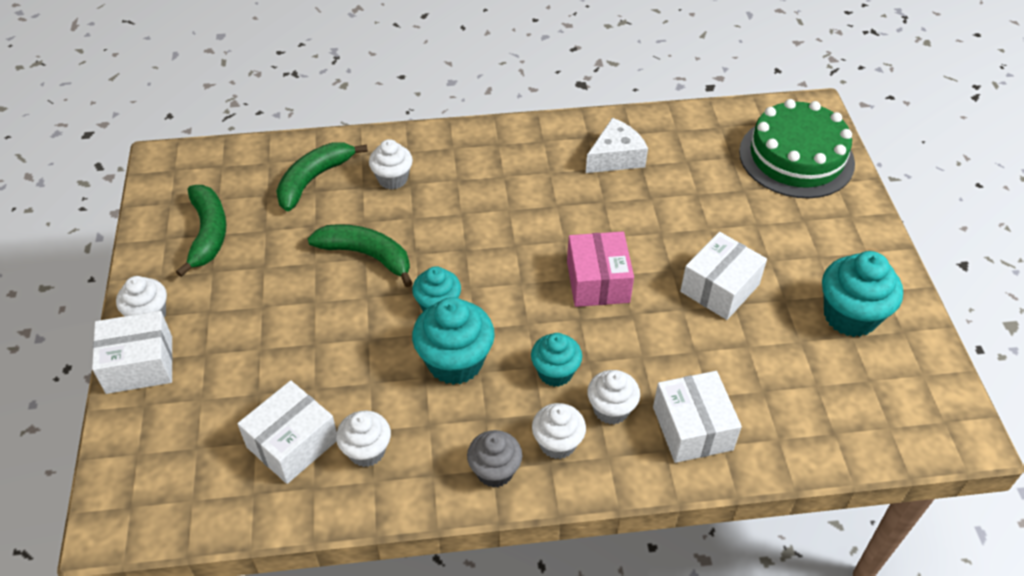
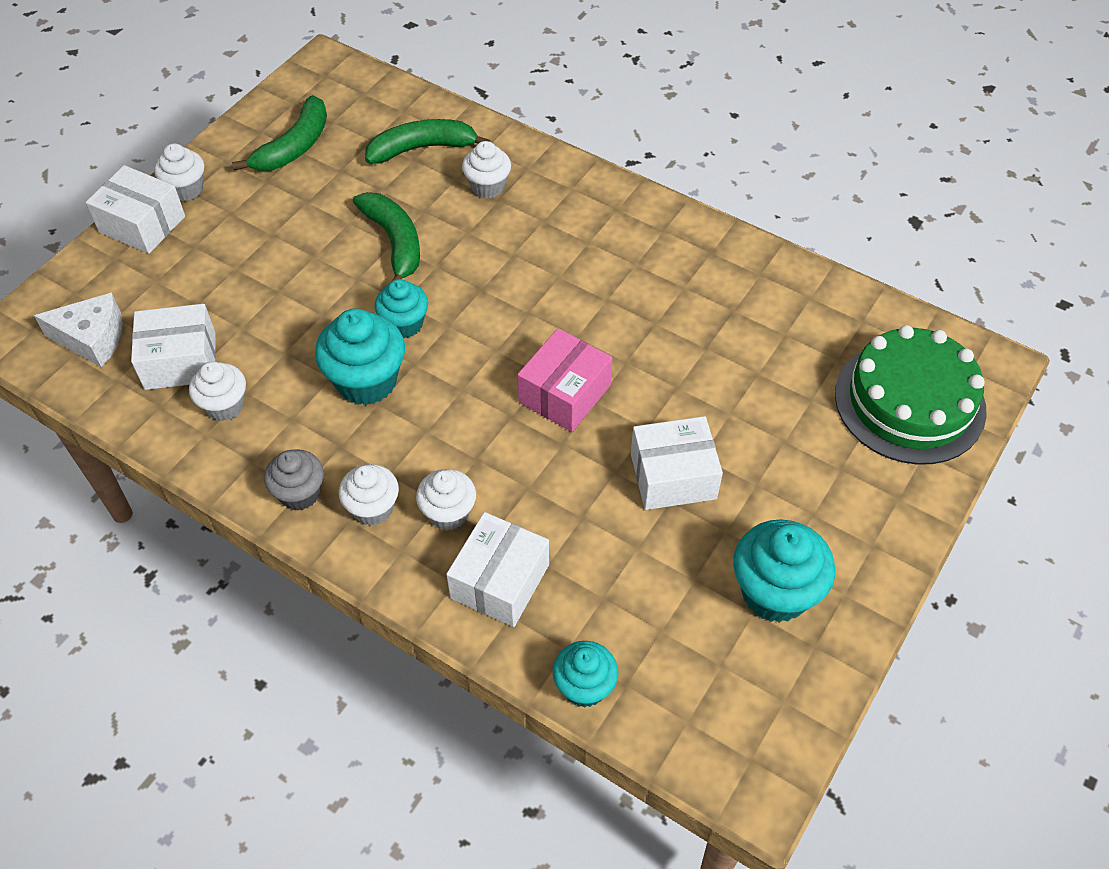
camera: 40 degrees right, 5 degrees up
(555, 372) = (437, 448): turquoise cupcake -> turquoise cupcake (584, 686)
(615, 157) = (715, 288): white cheese -> white cheese (92, 338)

